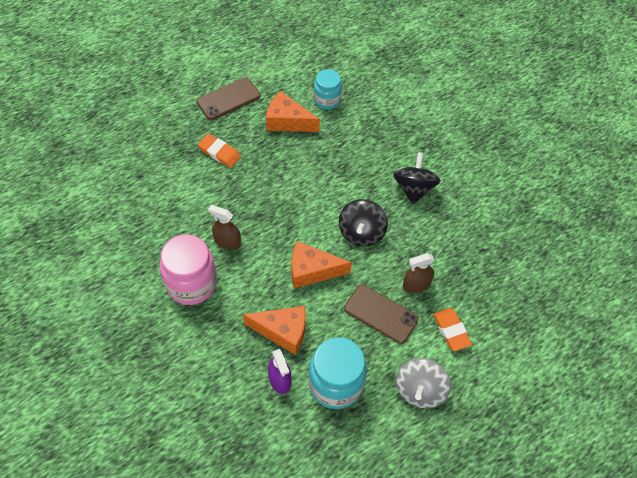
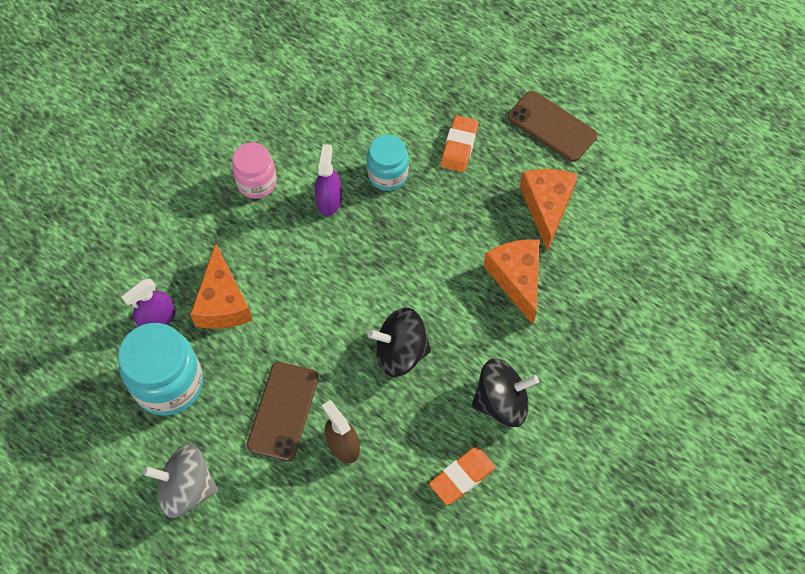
camera: 75 degrees right, 5 degrees up
(191, 283) = (257, 182): pink jar -> pink jar, size x0.62
(227, 241) = (329, 200): brown spray bottle -> purple spray bottle
(312, 271) = (320, 309): orange cheese -> orange cheese (516, 279)
(327, 100) = (608, 244): turquoise jar -> turquoise jar (388, 175)
(451, 331) = (285, 509): orange eraser -> orange eraser (462, 477)

